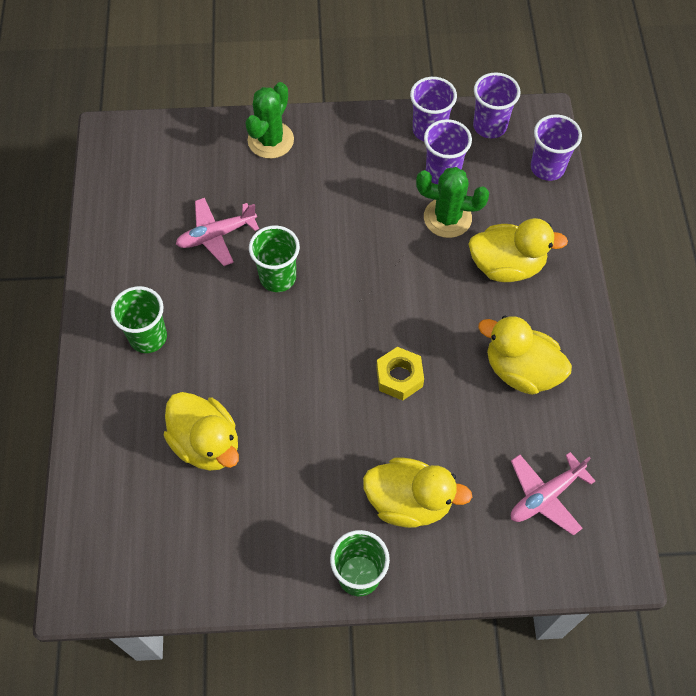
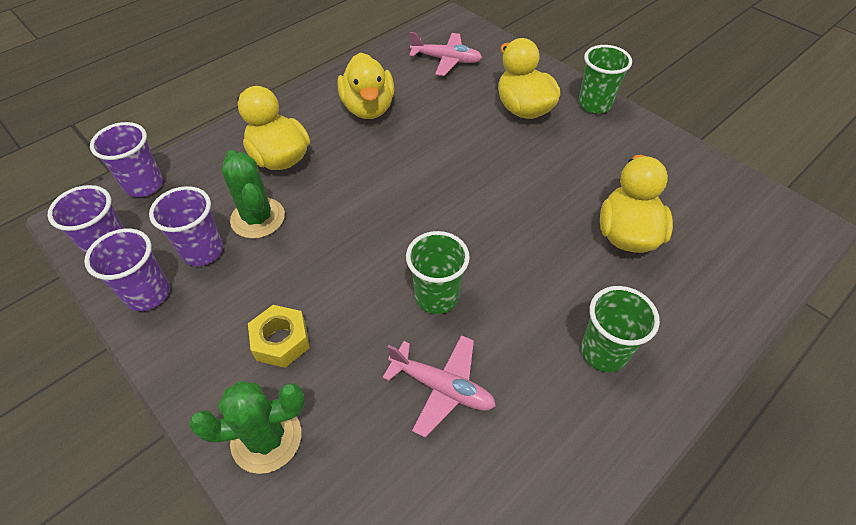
camera: 130 degrees left, 10 degrees down
(399, 377) = (442, 162): yellow nut -> yellow nut (281, 341)

